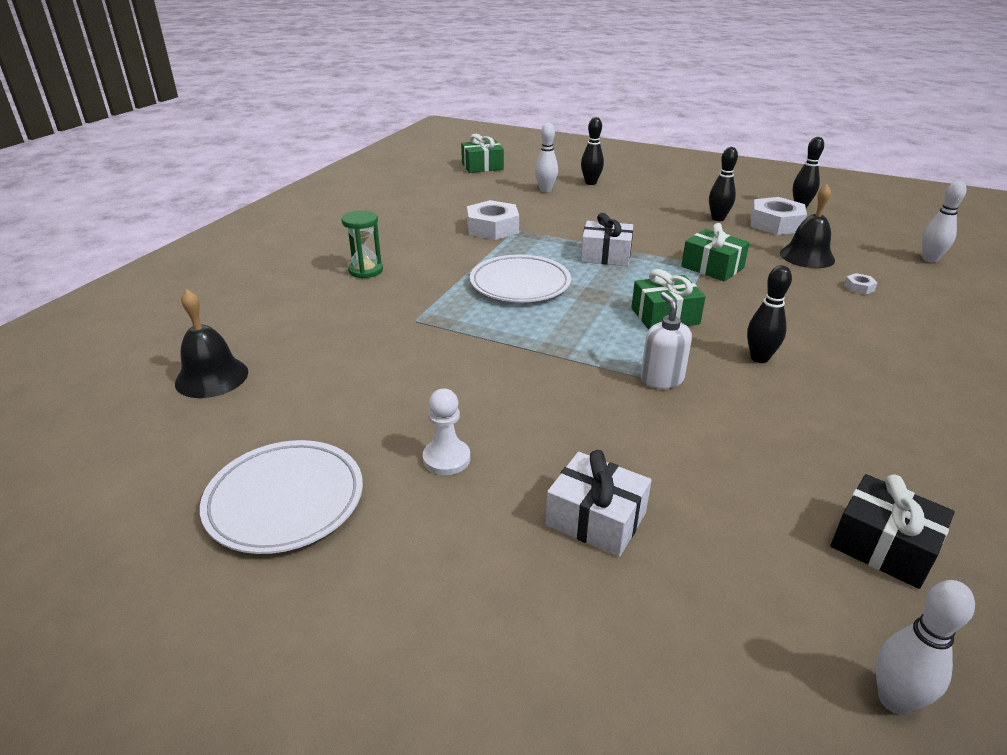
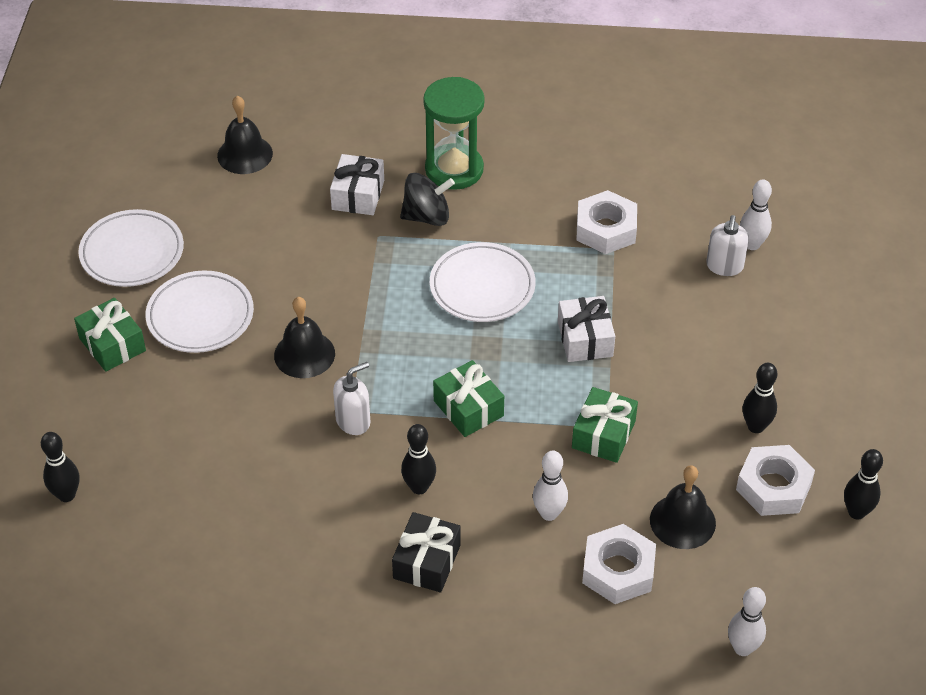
camera: 70 degrees right, 15 degrees up
(366, 270) = (454, 169): green hourglass -> green hourglass, size x1.67
(412, 292) = (427, 216): none -> black spinning top
(446, 458) = (200, 316): white pawn -> white plate
(482, 166) = (797, 164): green gift -> green gift (112, 344)
(552, 392) = (304, 354): none -> black bell
(560, 200) = (724, 266): none -> white soap dispenser
(590, 183) = (806, 282): black bowling pin -> black bowling pin (66, 495)
(596, 519) = (167, 410): white gift -> white gift (358, 195)
(859, 287) = (618, 570): white nut -> white nut, size x2.33
(883, 546) = (192, 569): black gift -> black gift (427, 561)
(894, 699) = (66, 567): white bowling pin -> white bowling pin (549, 513)

